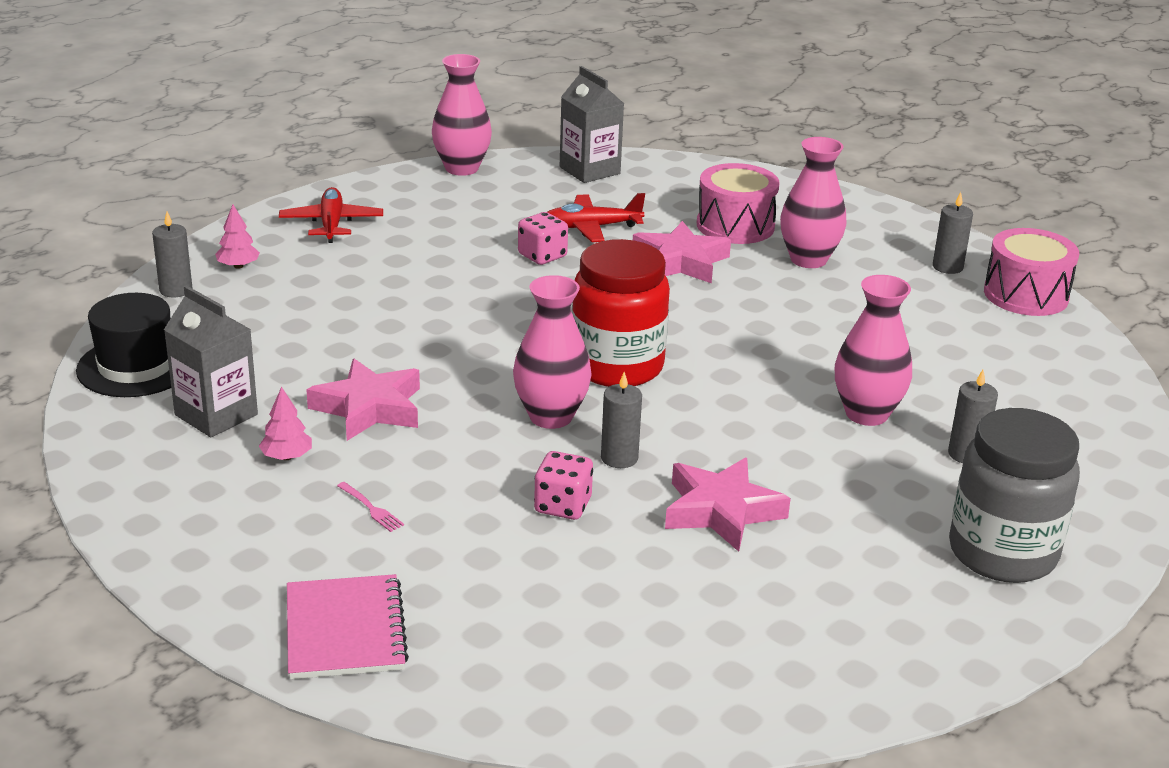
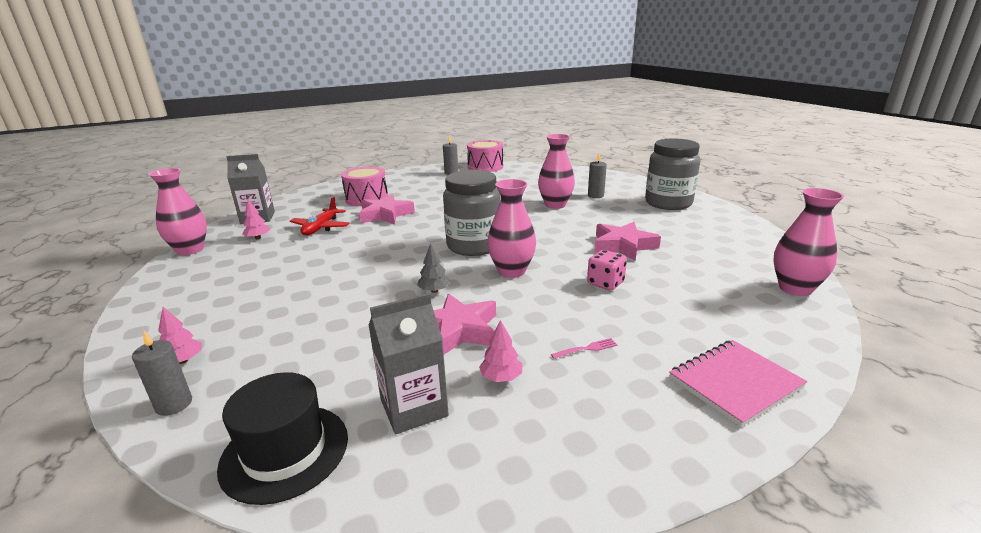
camera: 65 degrees left, 5 degrees down
(331, 224) = (184, 307): red plane -> none
(345, 630) = (735, 383): pink notebook -> pink notebook turned 45 degrees counterclockwise
(456, 368) = (434, 290): none -> grey tree
(525, 196) = (258, 238): none -> pink tree
(542, 256) = (333, 245): pink dice -> none
(617, 366) = (473, 246): red jar -> grey jar
(619, 458) = (564, 260): grey candle -> none
(808, 259) = (416, 192): pink vase -> pink vase (795, 288)

